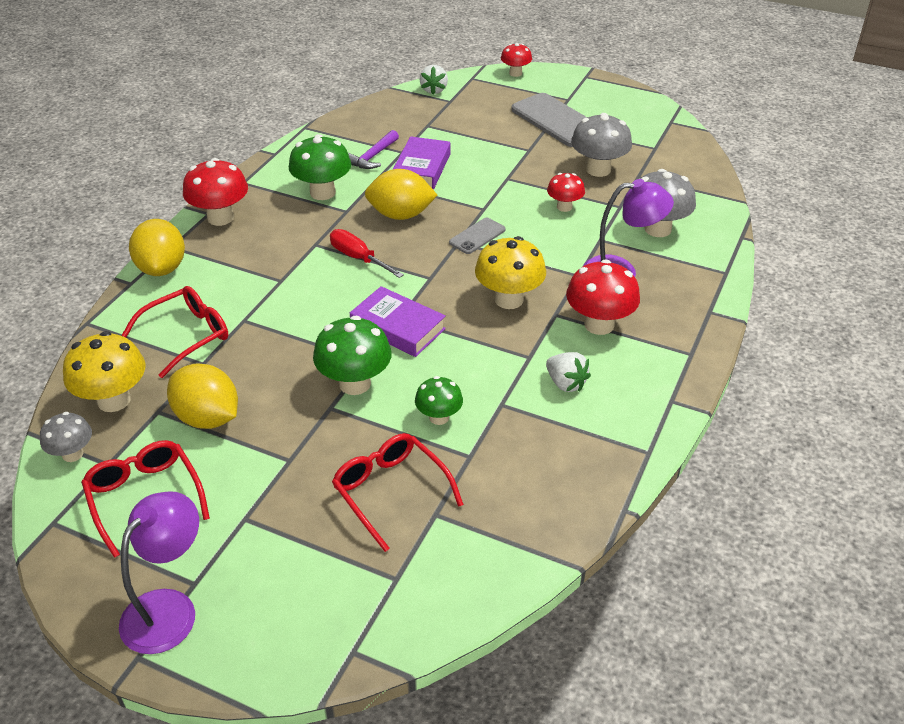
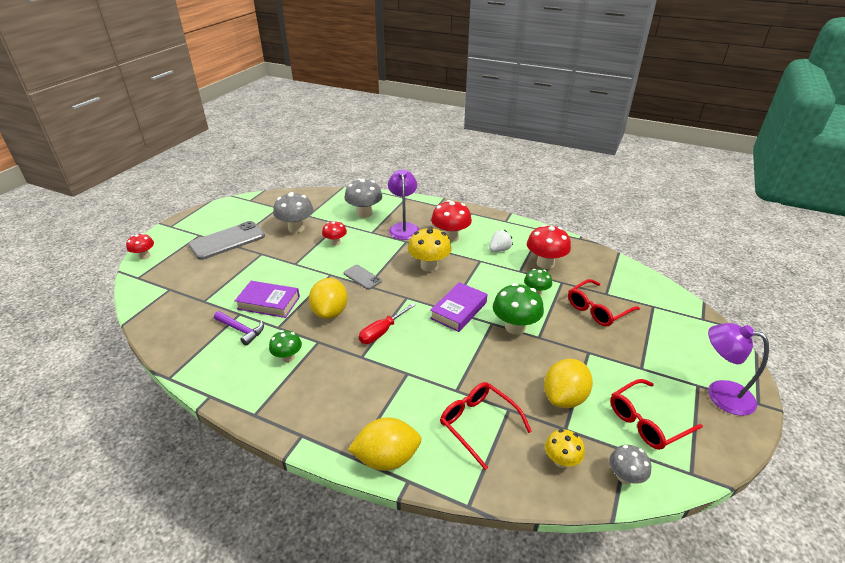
camera: 90 degrees left, 5 degrees down
(114, 400) = (561, 460): yellow mushroom -> yellow mushroom, size x0.60
(220, 218) = (311, 424): red mushroom -> red mushroom (545, 263)
(322, 193) = (288, 357): green mushroom -> green mushroom, size x0.60
(434, 90) = (145, 298): white strawberry -> none

